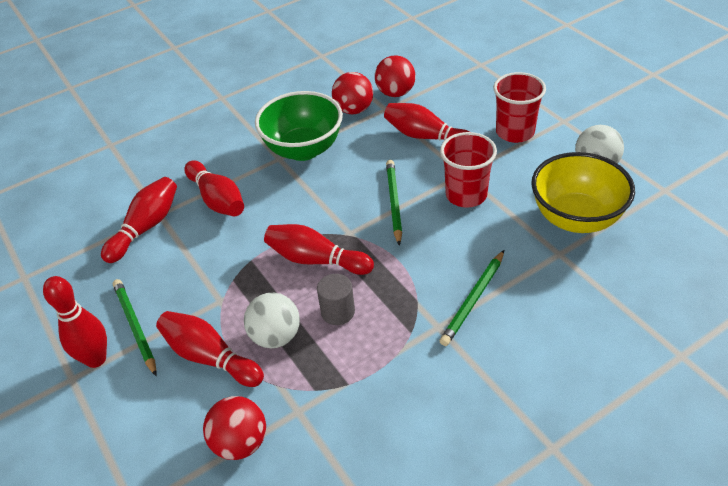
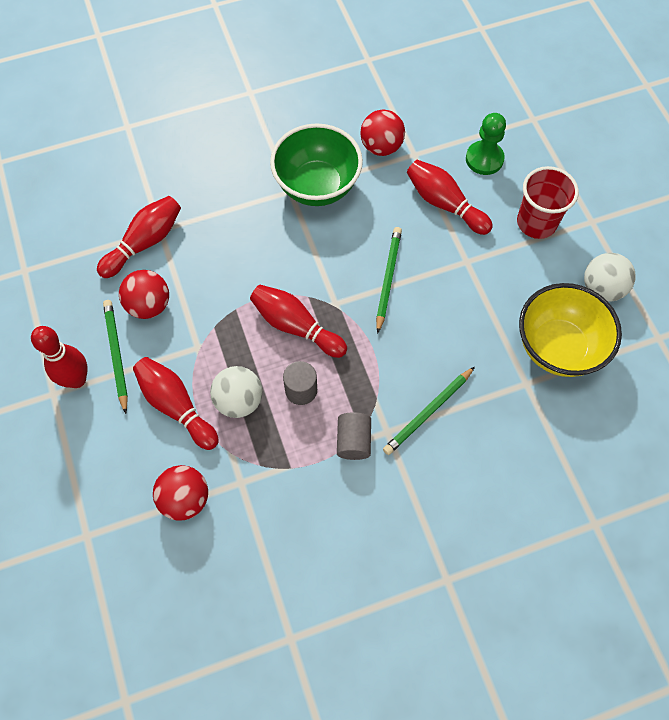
camera: 10 degrees right, 20 degrees up
(217, 199) = (219, 227): red bowling pin -> none
(395, 93) = (431, 135): red ball -> red ball (149, 305)
(406, 343) = (353, 441): none -> grey cylinder
(449, 99) = (484, 159): none -> green pawn
(466, 195) = (461, 289): red cup -> none

